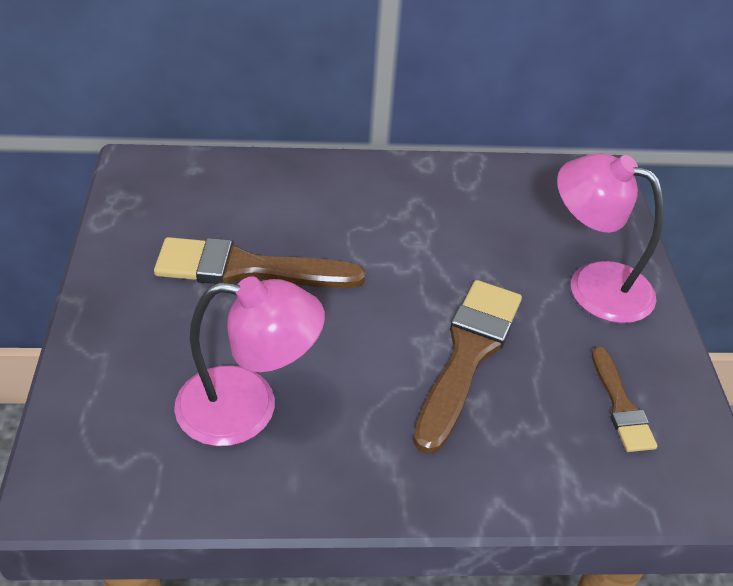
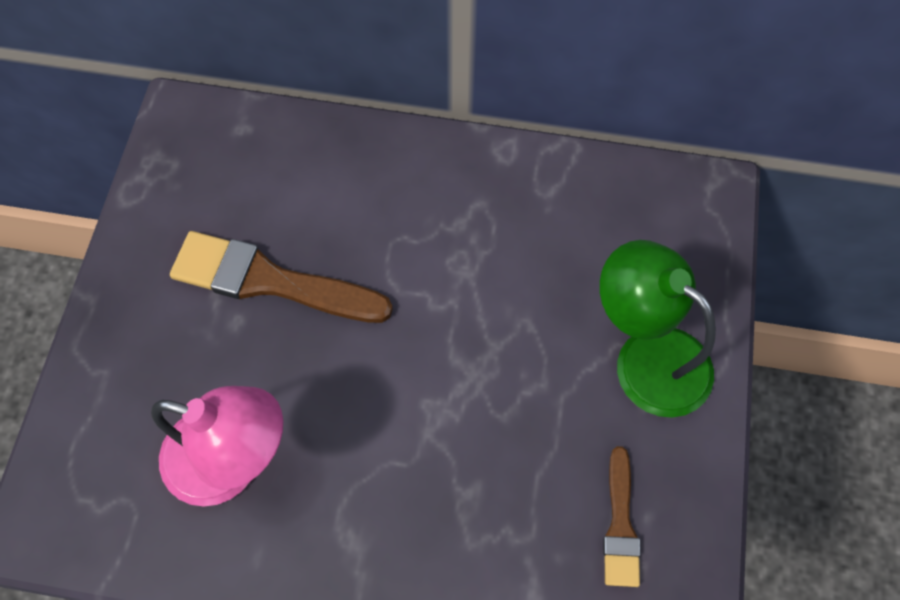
camera: 15 degrees right, 20 degrees up
(468, 355) = (475, 432): brown brush -> none
(593, 284) = (647, 357): pink lamp -> green lamp

